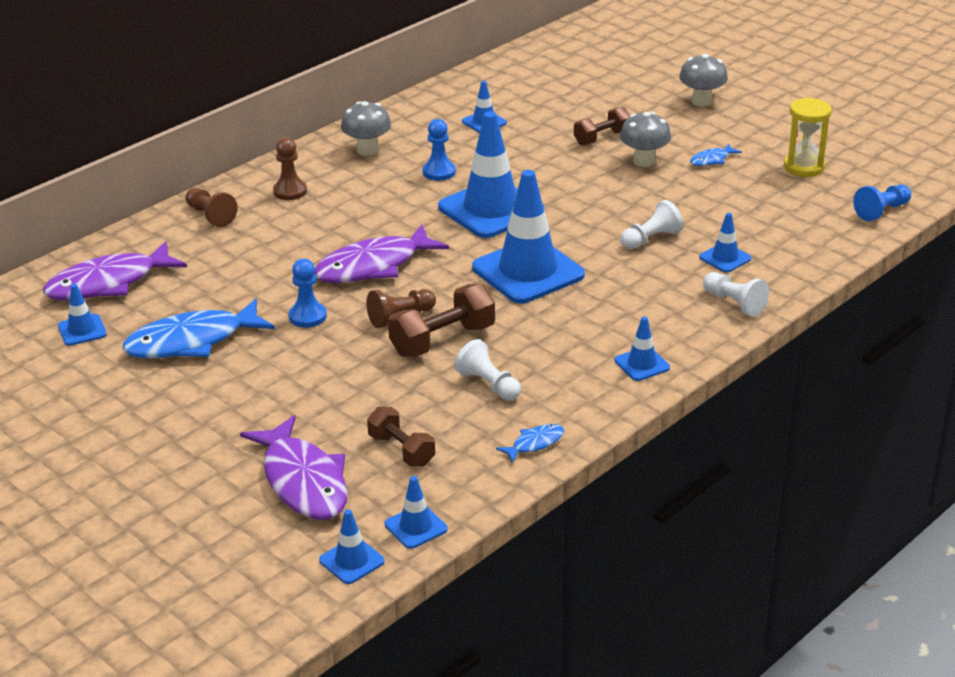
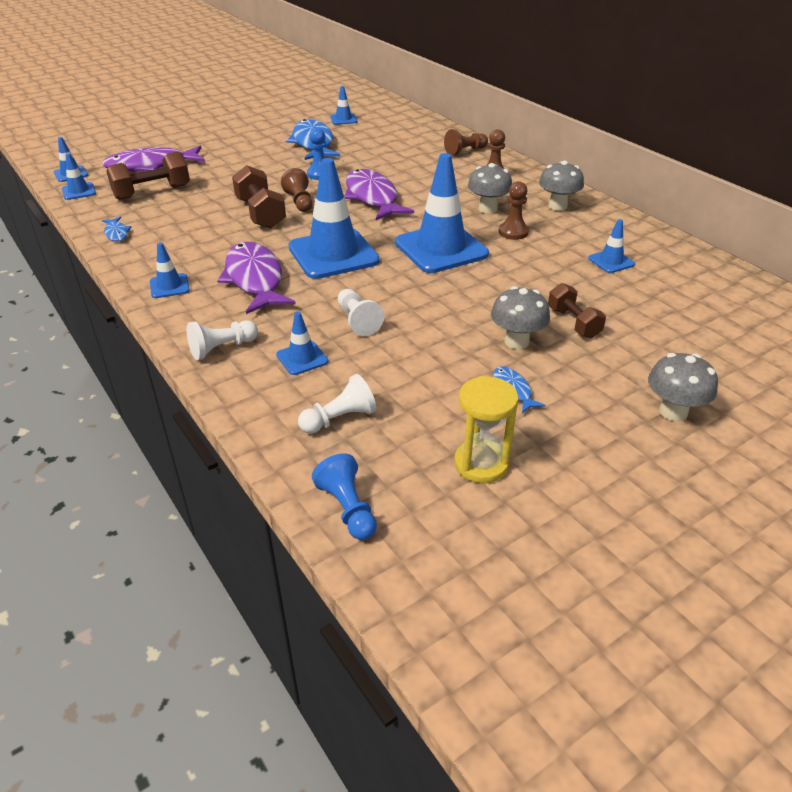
camera: 100 degrees right, 5 degrees up
(108, 283) = (391, 125): purple fish -> purple fish (255, 279)
(385, 189) = (488, 209): none -> grey mushroom
(401, 450) = (152, 192): brown dumbbell -> brown dumbbell, size x1.51
(439, 172) = (513, 232): blue pawn -> brown pawn
(488, 384) = (195, 224): white pawn -> white pawn (339, 419)

